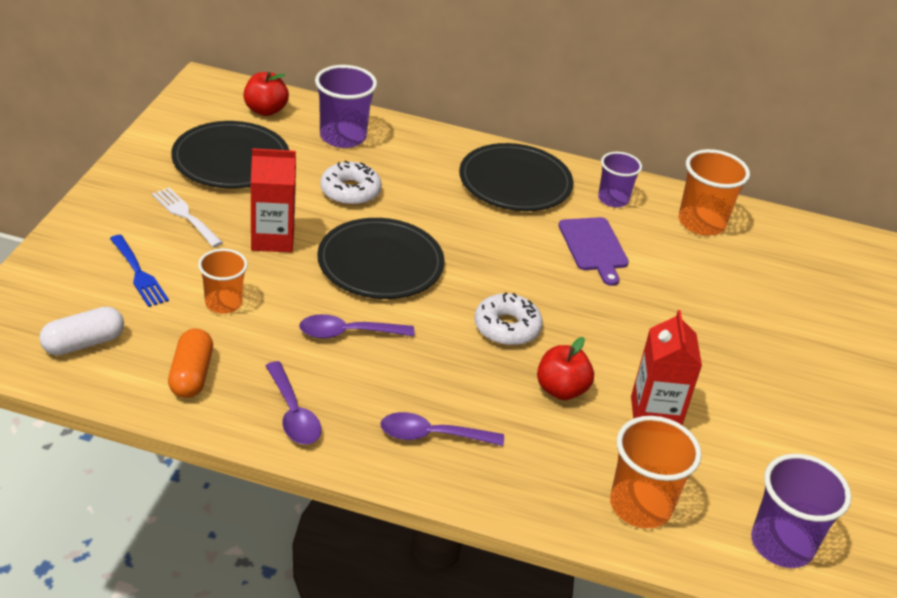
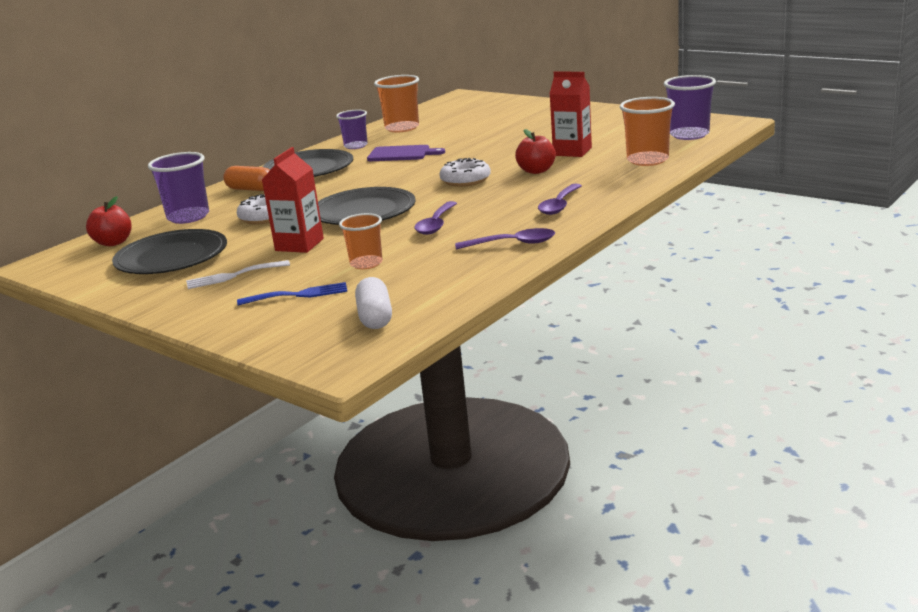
camera: 60 degrees left, 15 degrees down
(191, 375) = (446, 276): orange capsule -> orange capsule (251, 189)

